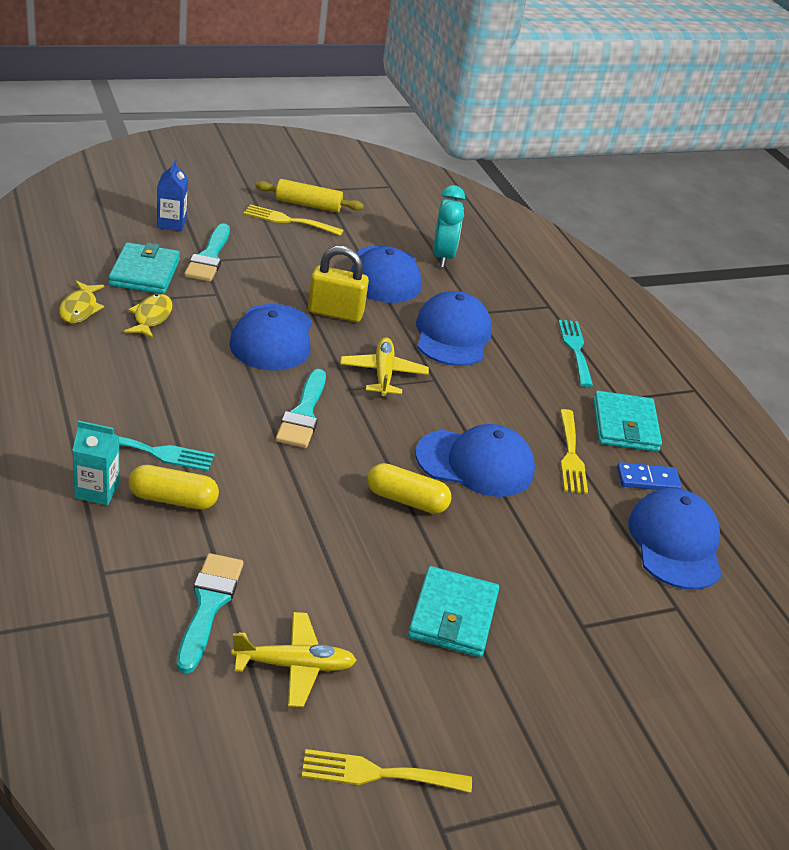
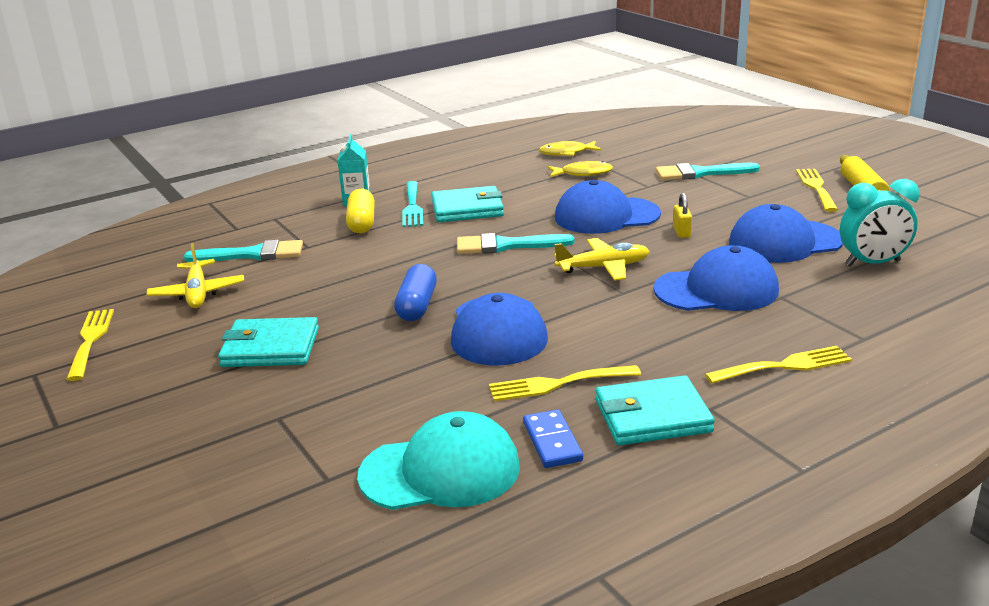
camera: 85 degrees right, 10 degrees down
(144, 273) = (643, 159): turquoise wallet -> turquoise wallet (467, 209)
(171, 223) = (733, 152): blue carton -> none
(335, 312) = (681, 232): yellow padlock -> yellow padlock, size x0.52
(406, 500) = (417, 306): yellow capsule -> blue capsule
(575, 349) = (784, 366): turquoise fork -> yellow fork
(675, 543) = (440, 471): blue cap -> turquoise cap

